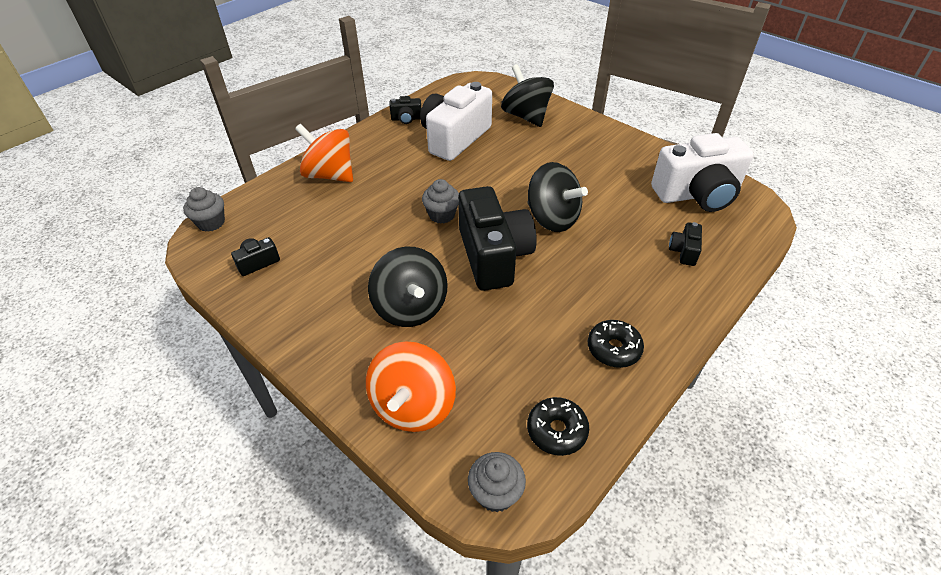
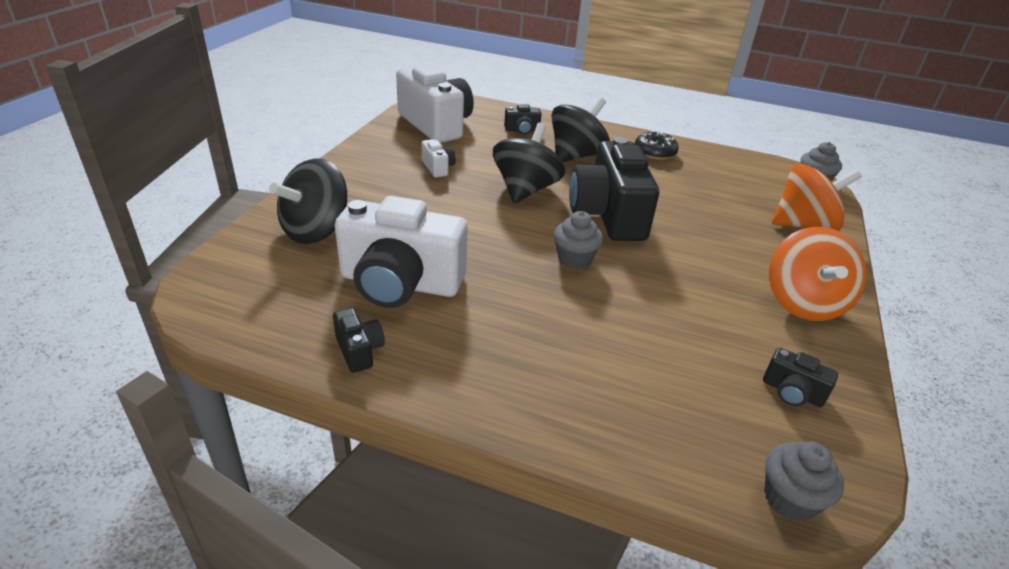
camera: 115 degrees left, 10 degrees down
(330, 175) = (568, 392): orange spinning top -> orange spinning top (803, 303)
(410, 307) = (720, 249): black spinning top -> black spinning top (576, 156)
(493, 256) = (608, 215): black camera -> black camera turned 60 degrees counterclockwise
(556, 431) = (745, 167): black donut -> none
(604, 179) = (438, 168): none -> white camera

